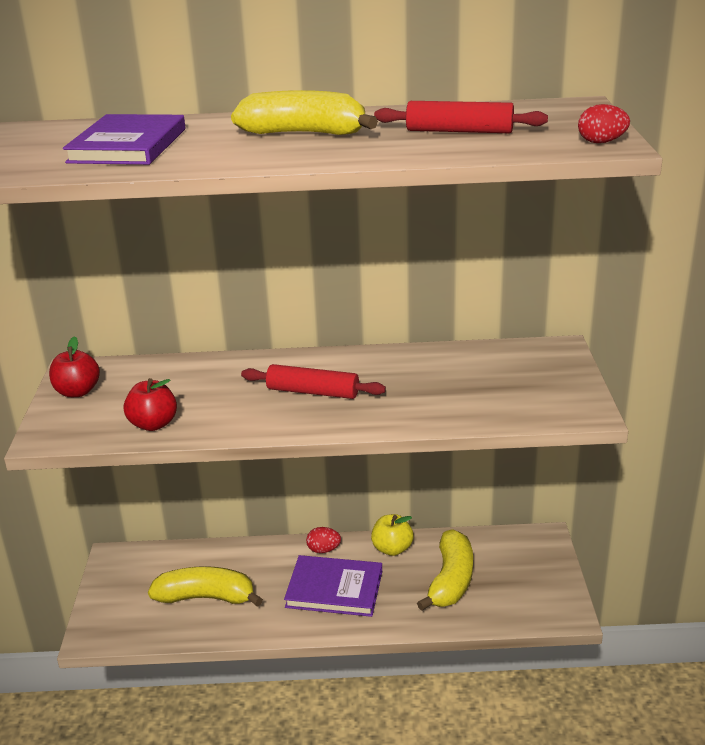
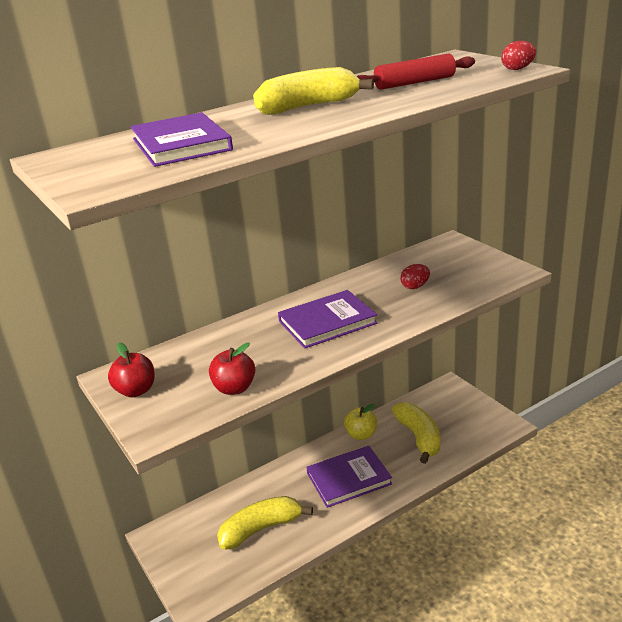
camera: 30 degrees left, 0 degrees up
(313, 392) = (327, 322): red rolling pin -> purple book
(323, 550) = (315, 456): red egg -> red egg (415, 286)

